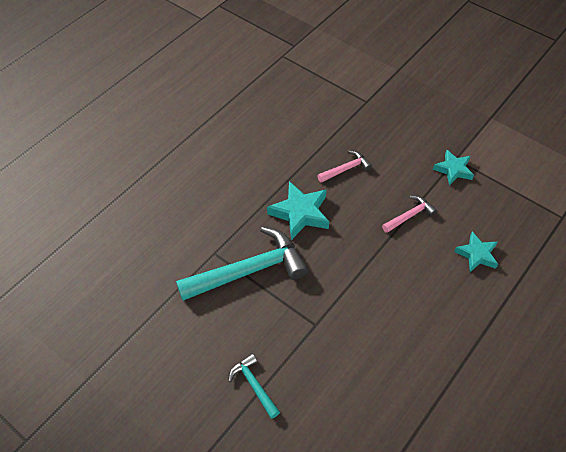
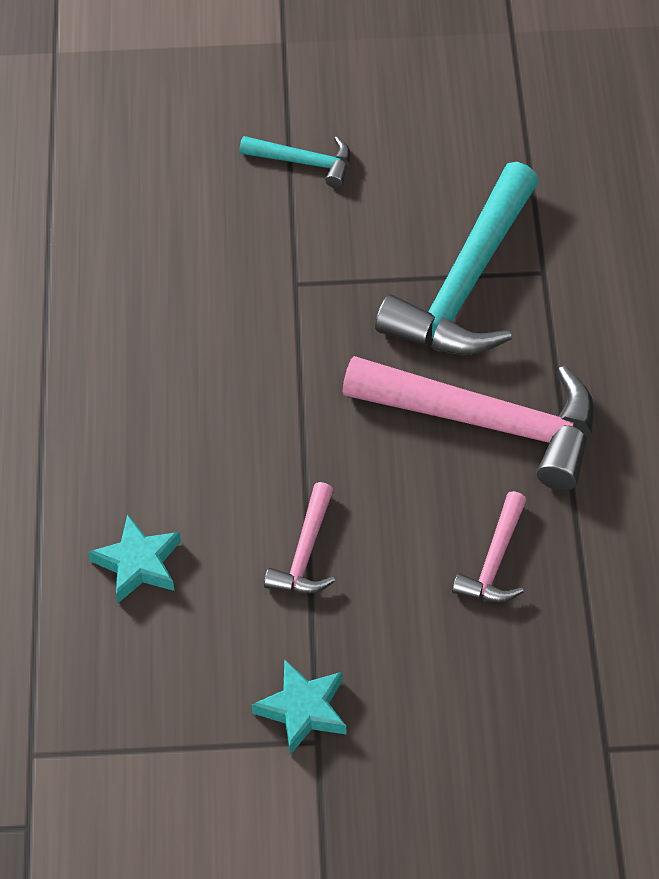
camera: 140 degrees right, 0 degrees up
(300, 213) = (486, 423): turquoise star -> pink hammer

